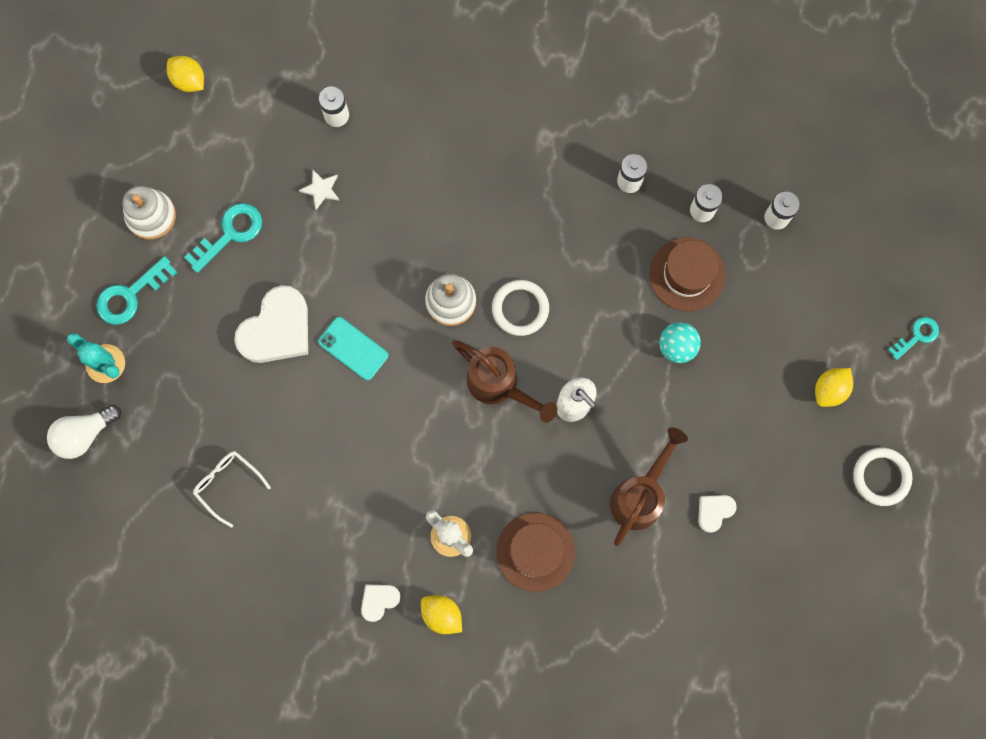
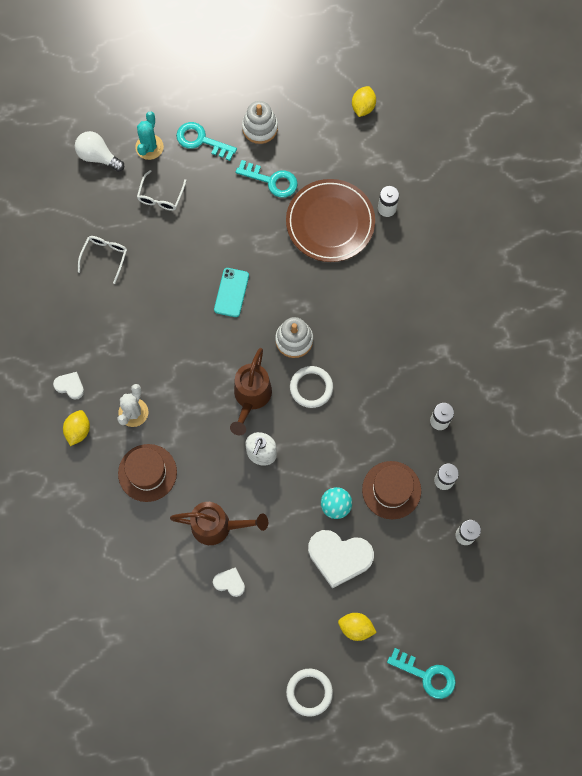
camera: 65 degrees right, 5 degrees down
(181, 379) = (161, 196): none -> white glasses
(277, 329) = (221, 239): white heart -> white heart (339, 557)
(321, 189) = (330, 222): white star -> brown plate
(917, 336) = (427, 675): turquoise key -> turquoise key, size x1.56

